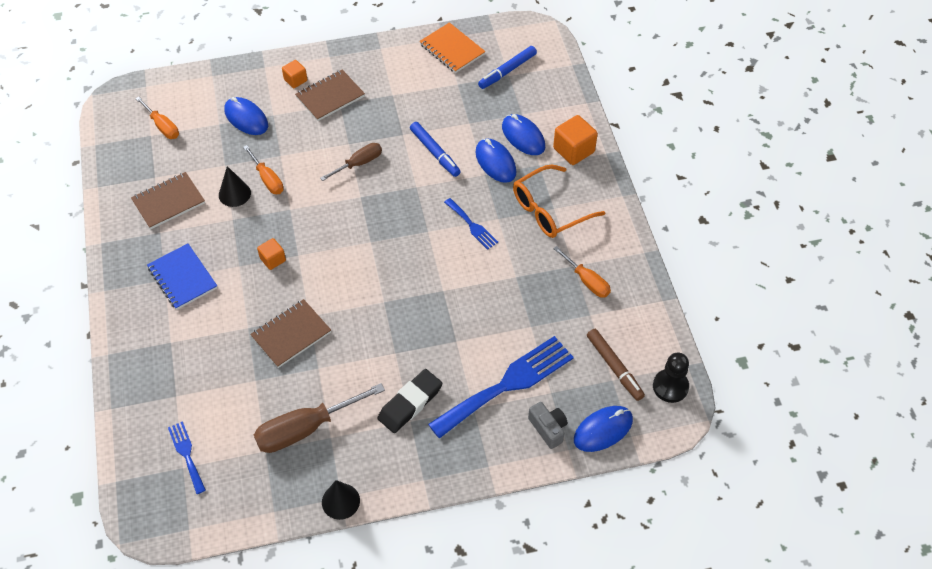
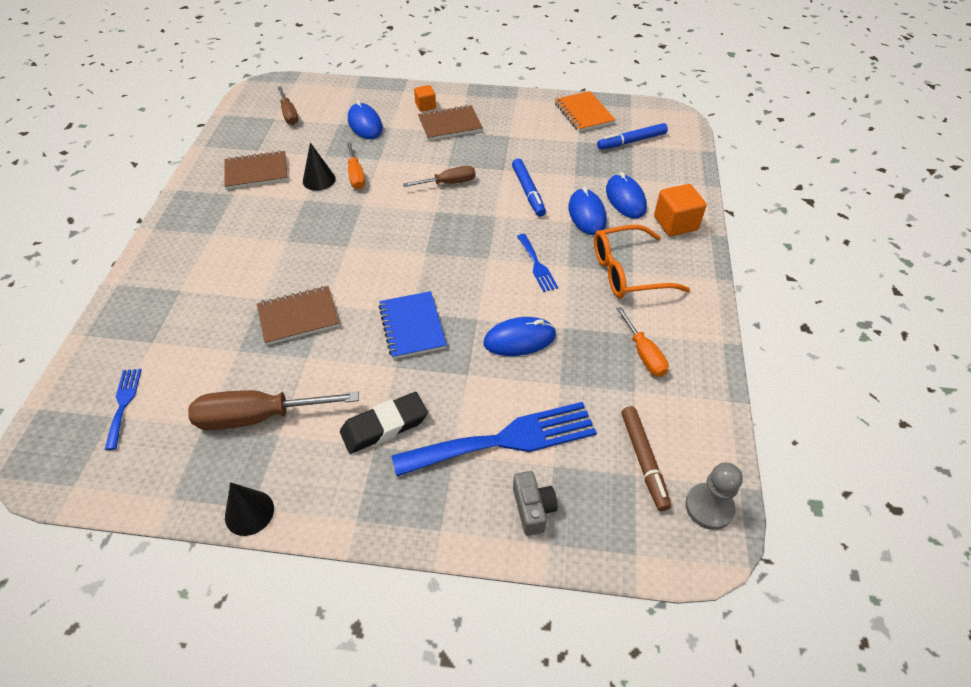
camera: 20 degrees right, 5 degrees down
(162, 126) = (289, 114): orange screwdriver -> brown screwdriver
(182, 278) = (228, 237): blue notebook -> blue notebook (412, 326)
(273, 259) = (321, 243): orange cube -> none
(603, 430) = (602, 533): blue mouse -> blue mouse (519, 339)
(670, 386) = (709, 507): black pawn -> grey pawn

